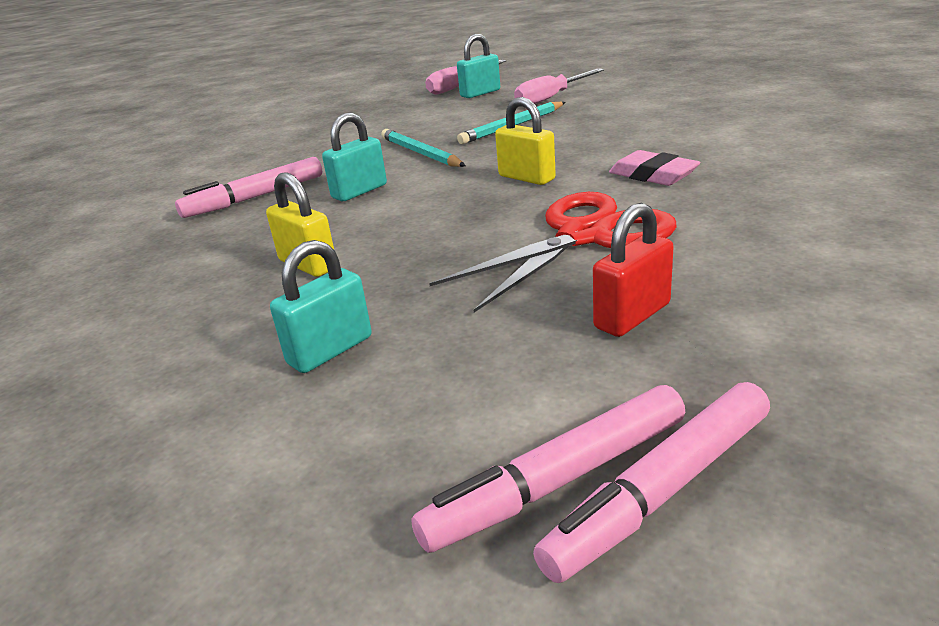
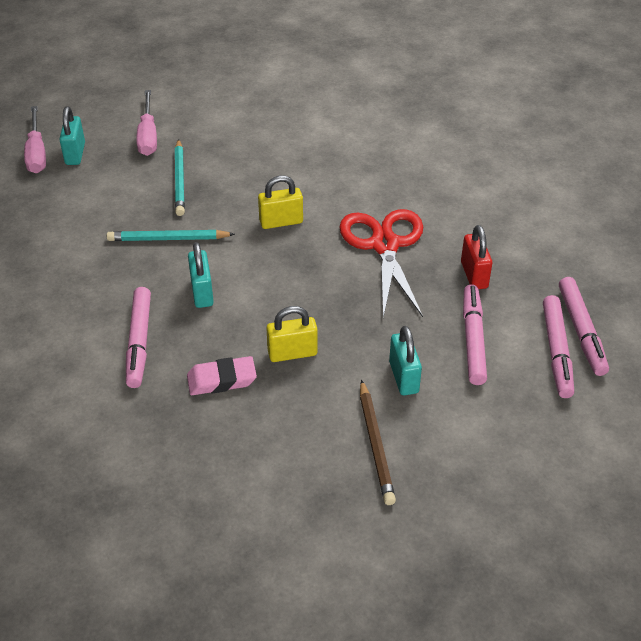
camera: 60 degrees left, 15 degrees up
(167, 384) = (376, 445): none -> brown pencil
(478, 375) = (473, 340): none -> pink marker
(653, 175) = (342, 182): pink eraser -> pink eraser (222, 380)

